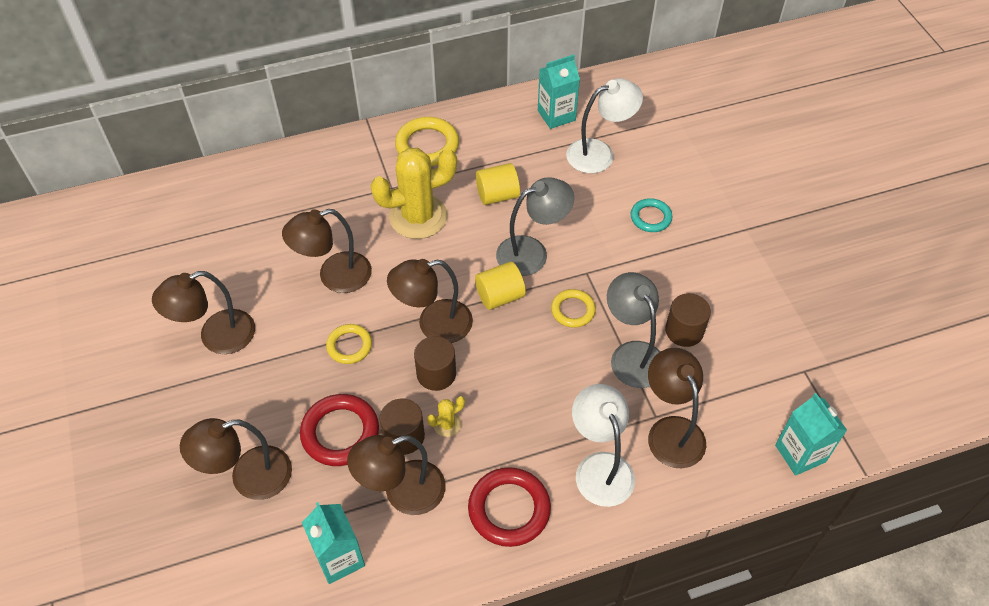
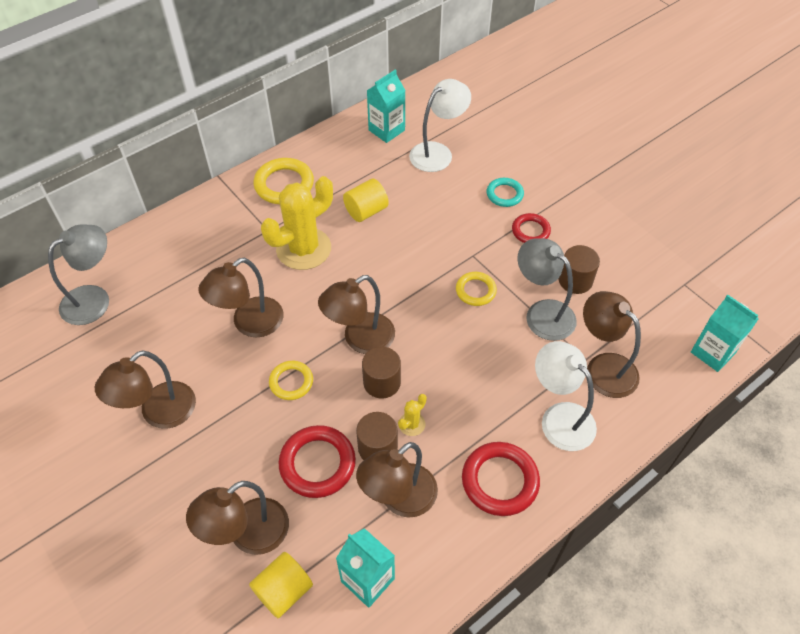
camera: 20 degrees left, 0 degrees up
(500, 296) = (407, 297): yellow cylinder -> yellow cylinder (283, 590)
(532, 252) = (418, 251): grey lamp -> grey lamp (94, 299)
(660, 264) = (530, 231): none -> red ring

